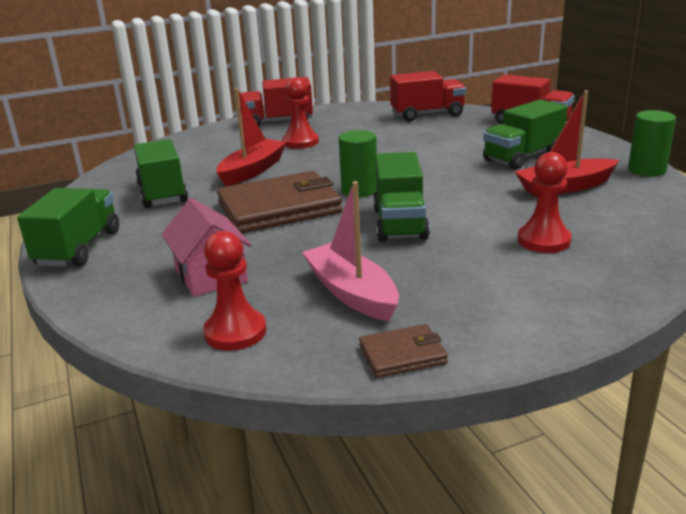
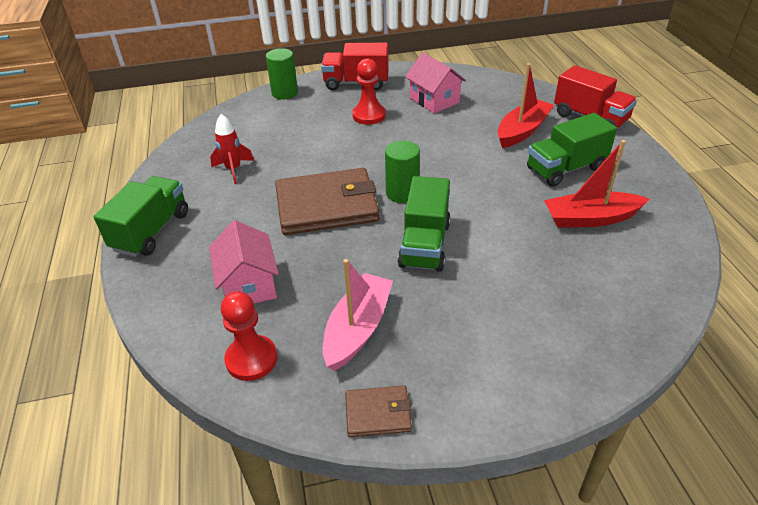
camera: 10 degrees right, 15 degrees up
(162, 193) = (233, 170): green truck -> red rocket
(253, 170) = (317, 150): red boat -> red boat (522, 131)
(351, 293) = (358, 329): pink boat -> pink boat turned 45 degrees clockwise
(366, 126) = (434, 100): none -> pink house
(427, 114) = (496, 91): red truck -> none
(543, 240) = (545, 290): red pawn -> none
(646, 170) = (678, 206): green cylinder -> green cylinder (284, 93)

